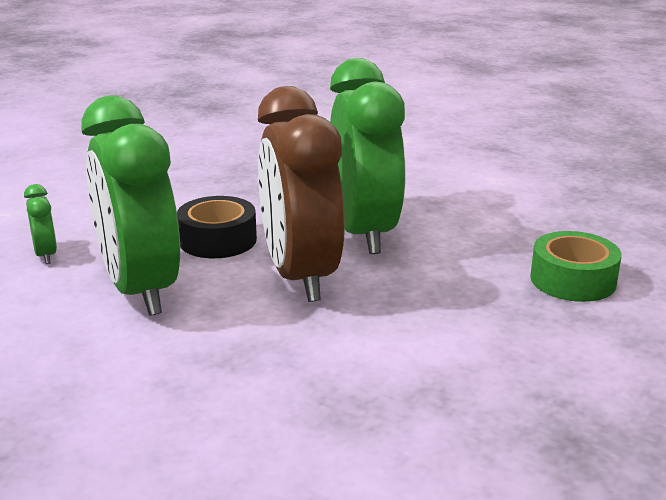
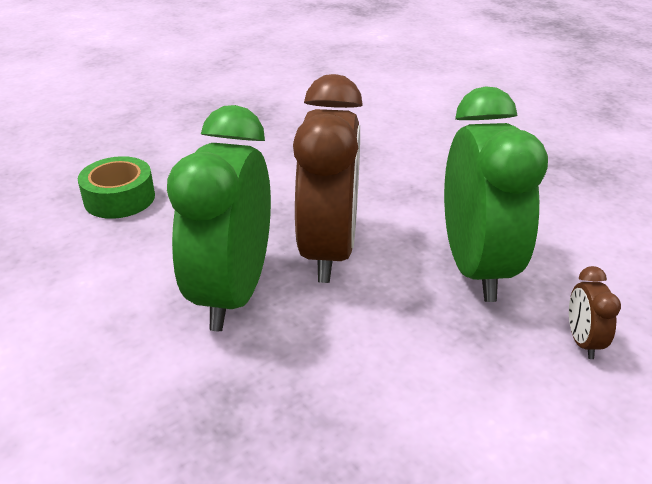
camera: 160 degrees left, 10 degrees up
(46, 255) = (582, 341): green clock -> brown clock
(218, 240) = (389, 319): black tape -> none

